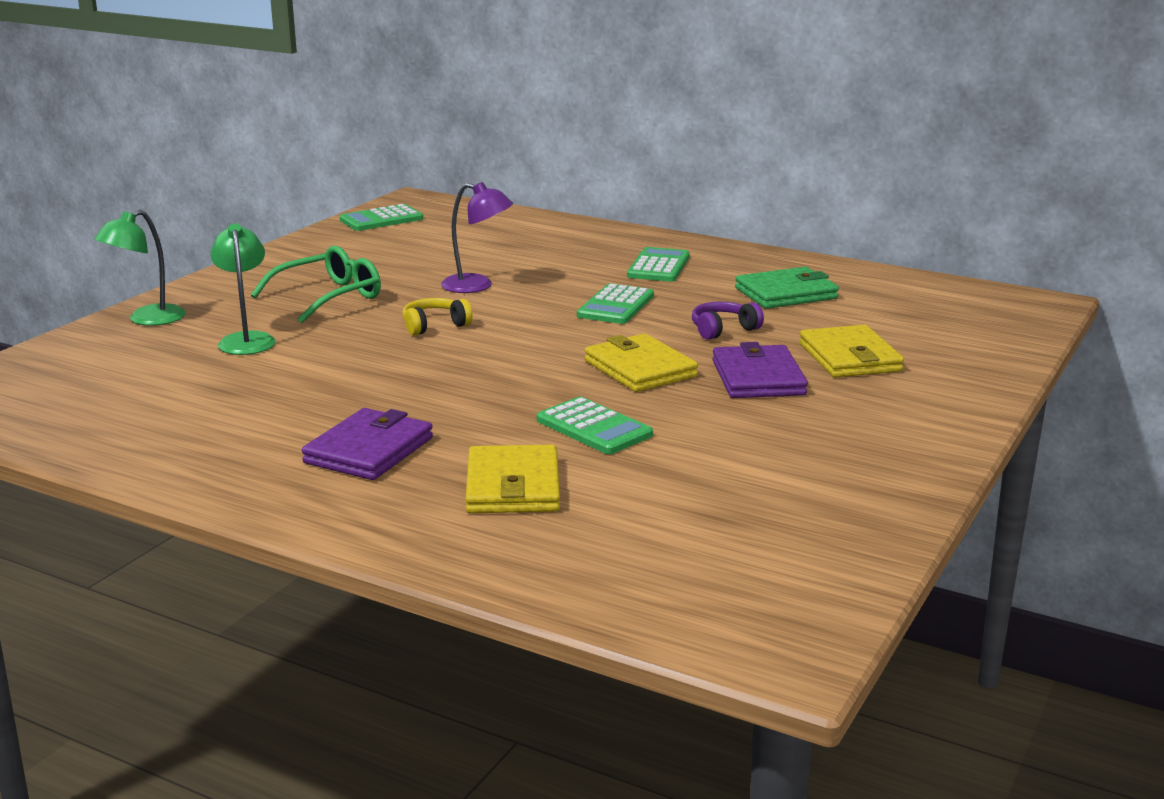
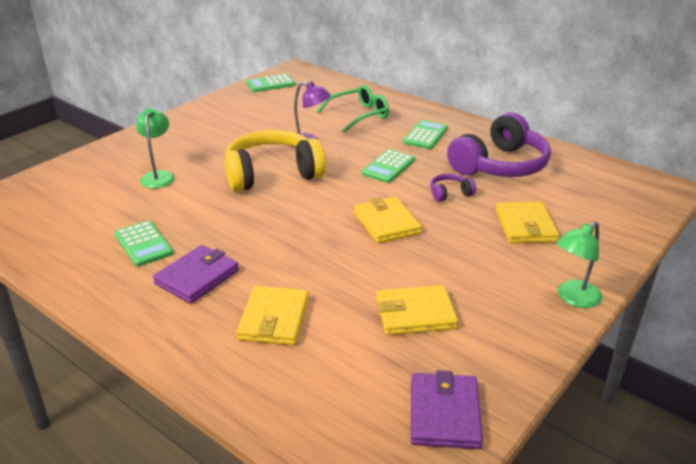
camera: 10 degrees right, 10 degrees up
(147, 319) = (108, 154): green lamp -> green lamp (573, 298)
(328, 297) = (218, 145): green glasses -> green glasses (359, 115)
(434, 326) = (272, 174): yellow headphones -> yellow headphones, size x2.36
(594, 428) = (341, 272): green calculator -> green calculator (143, 244)
(725, 463) = (415, 314): none -> yellow wallet
(758, 378) = (460, 238): purple wallet -> purple wallet (444, 414)
(786, 293) = (500, 165): green wallet -> purple headphones

